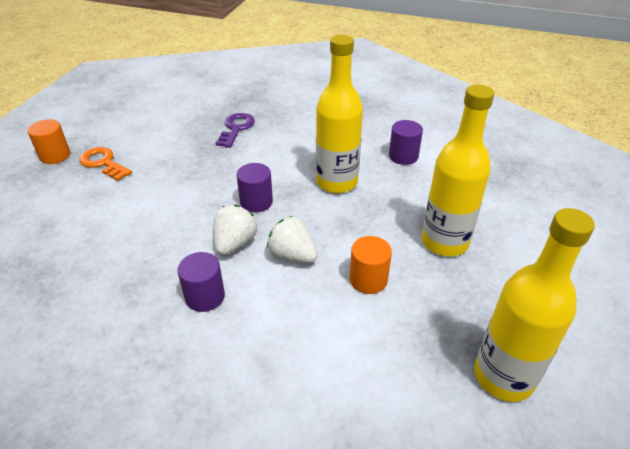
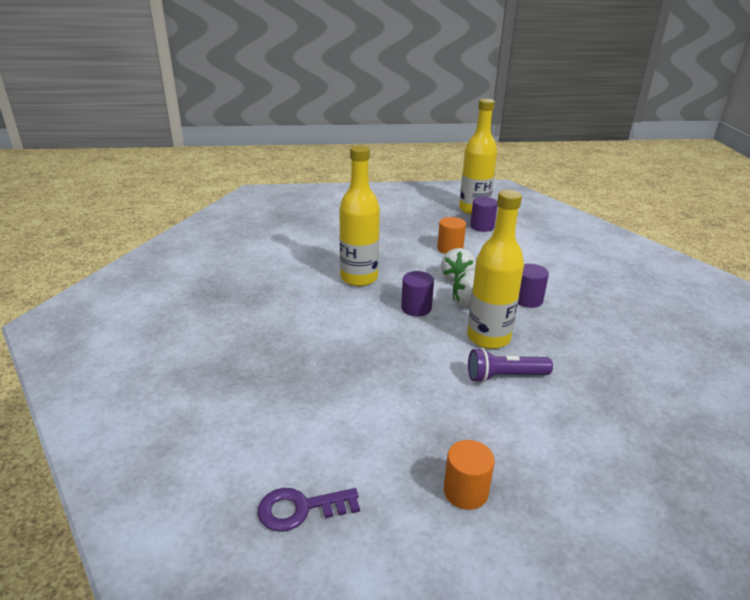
camera: 115 degrees left, 10 degrees down
(103, 163) = (443, 433): orange key -> none
(118, 217) = (505, 376): none -> purple flashlight
(236, 128) = (306, 357): purple key -> purple key (301, 509)
(403, 156) = (300, 256): purple cylinder -> purple cylinder (482, 226)
(444, 242) = (392, 231): yellow bottle -> yellow bottle (488, 338)

